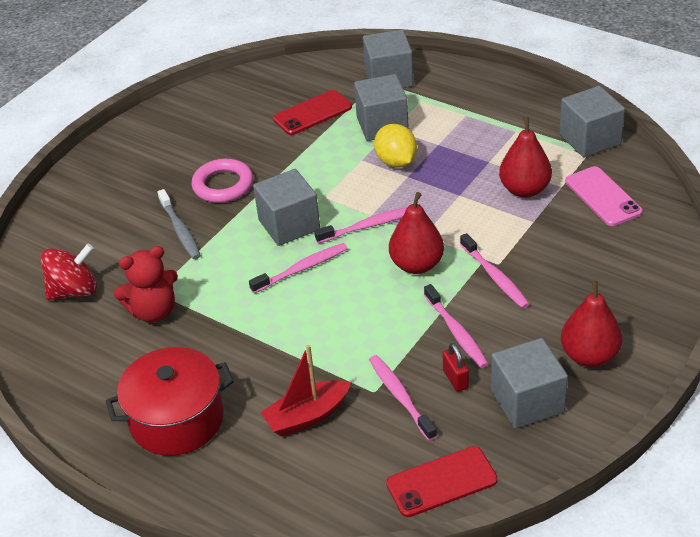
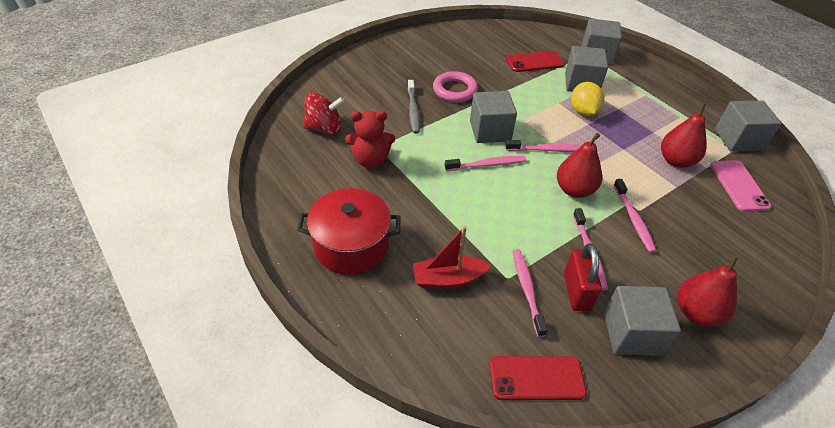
camera: 15 degrees right, 5 degrees up
(455, 379) = (576, 291): red padlock -> red padlock, size x1.67

